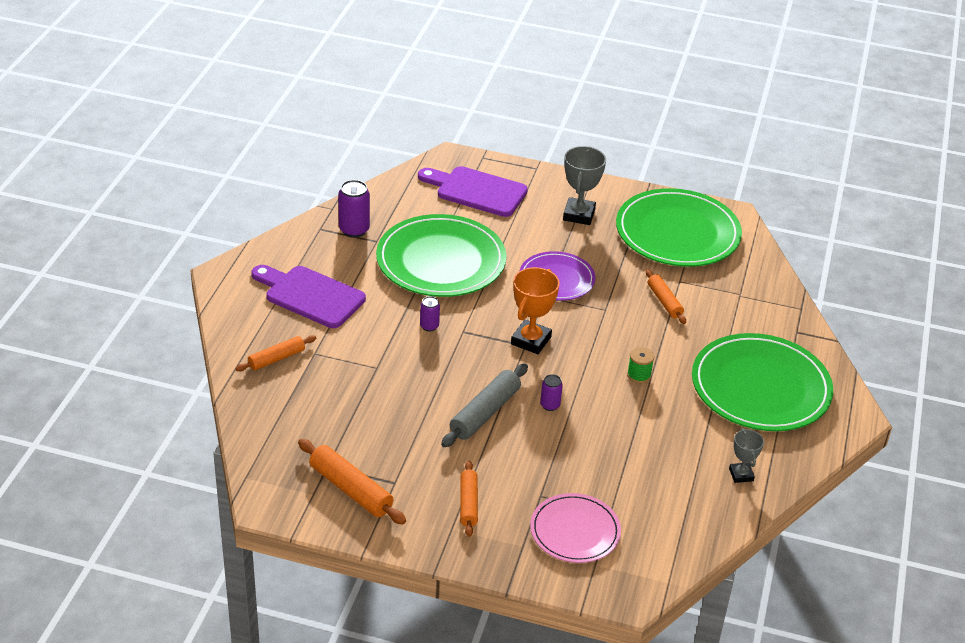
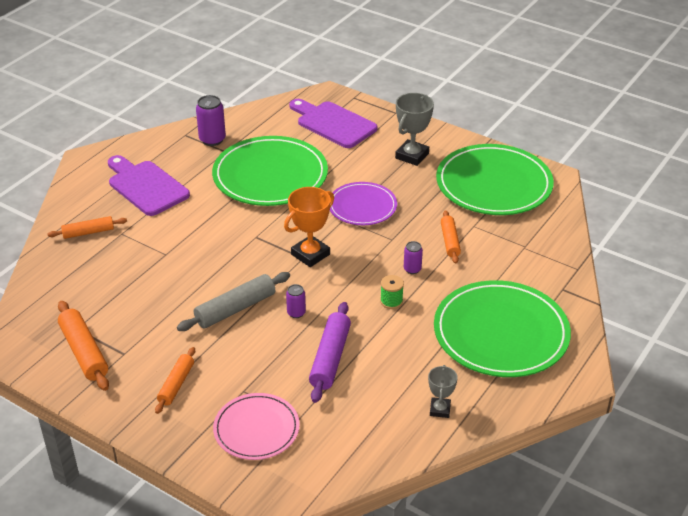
camera: 20 degrees right, 0 degrees up
(429, 326) = (229, 227): purple can -> purple can (412, 269)
(609, 445) = (330, 358): none -> purple rolling pin

